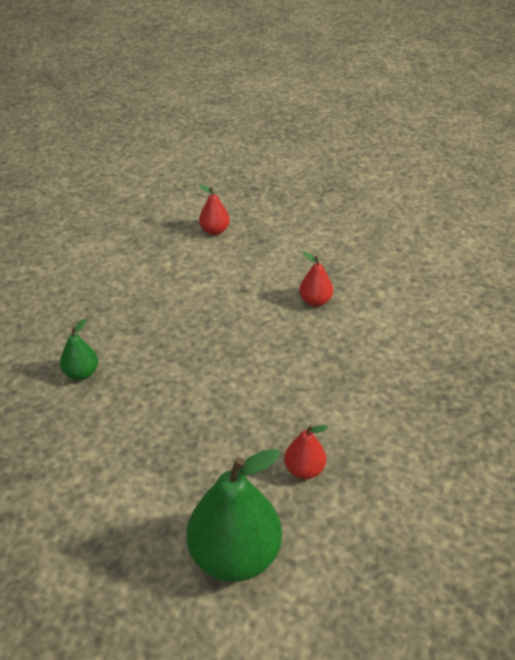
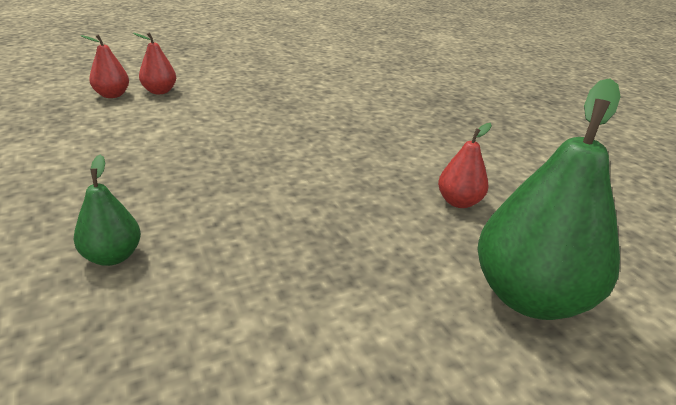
camera: 50 degrees left, 10 degrees down
(315, 301) = (281, 105): red pear -> red pear (159, 91)

